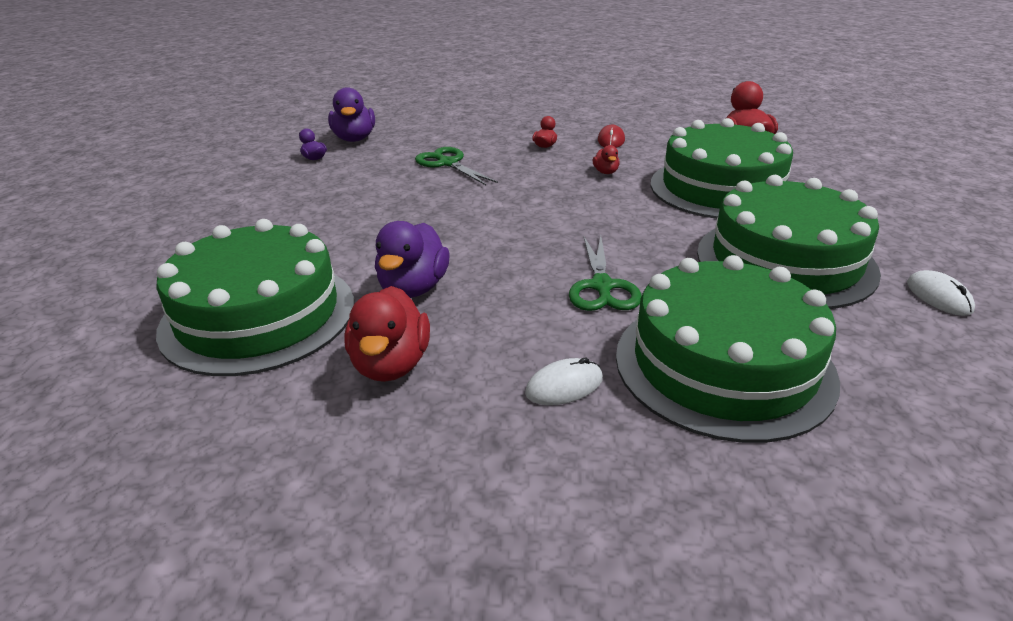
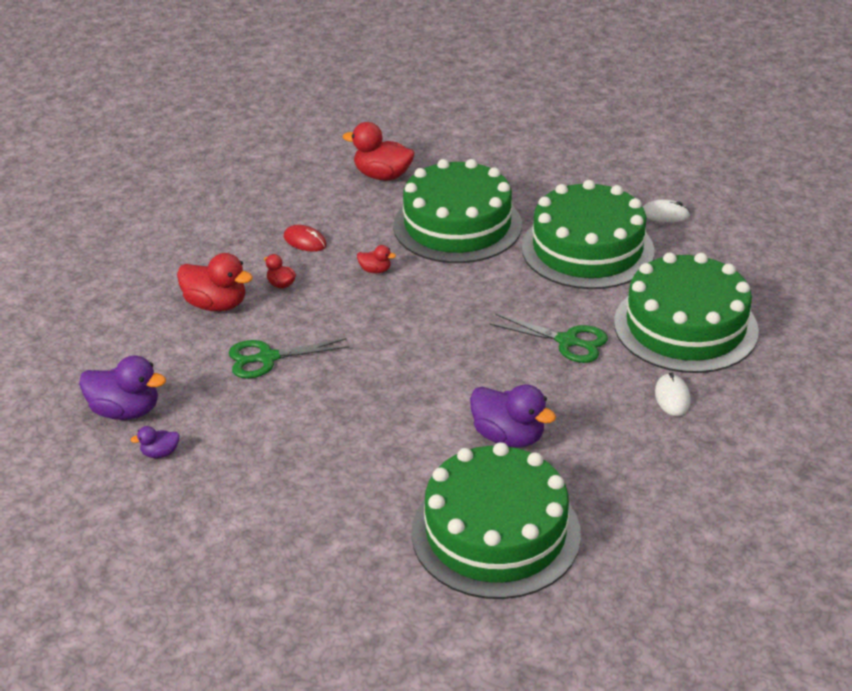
camera: 65 degrees left, 5 degrees up
(391, 364) = (607, 469): red duck -> red duck (216, 304)

